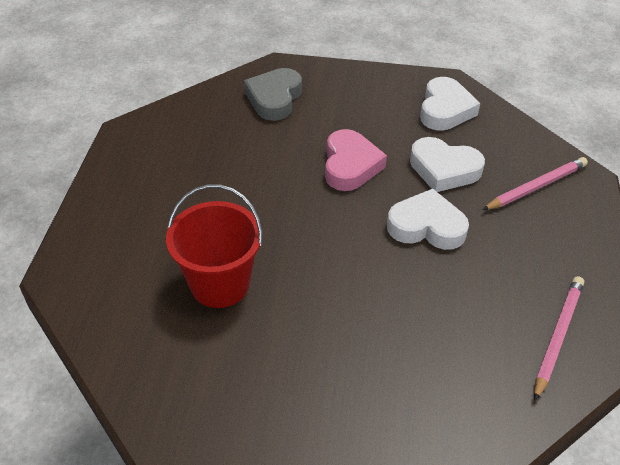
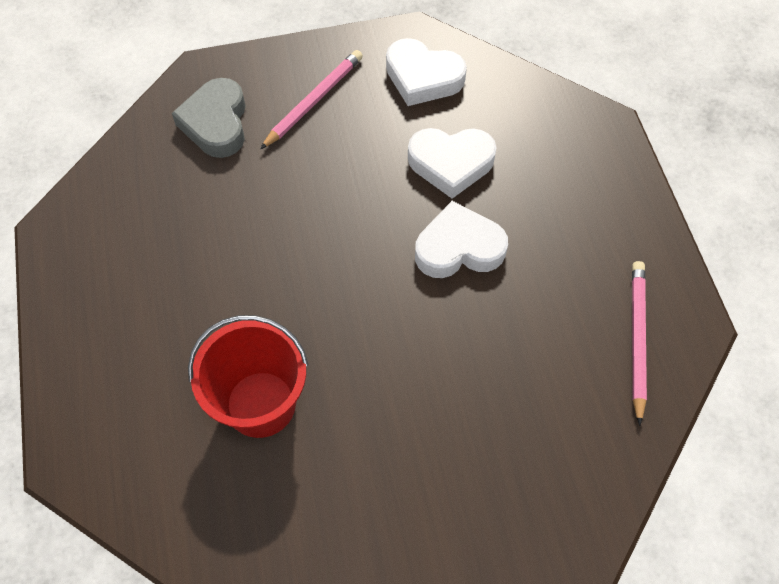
camera: 20 degrees left, 15 degrees up
(350, 165) = (344, 192): pink heart -> none
(445, 110) = (423, 77): white heart -> white heart turned 120 degrees clockwise
(536, 187) = (557, 154): pink pencil -> pink pencil (314, 101)

